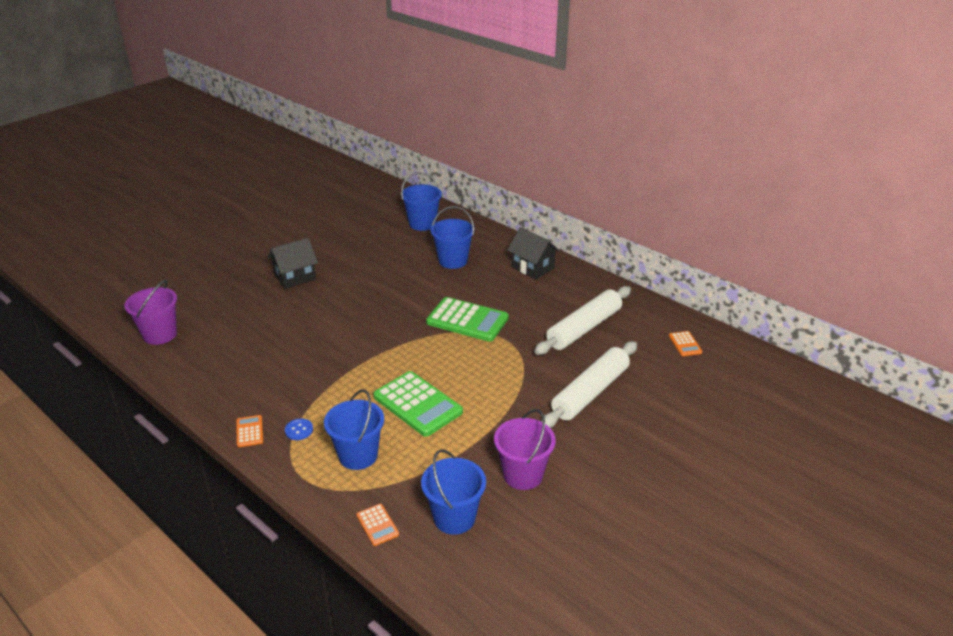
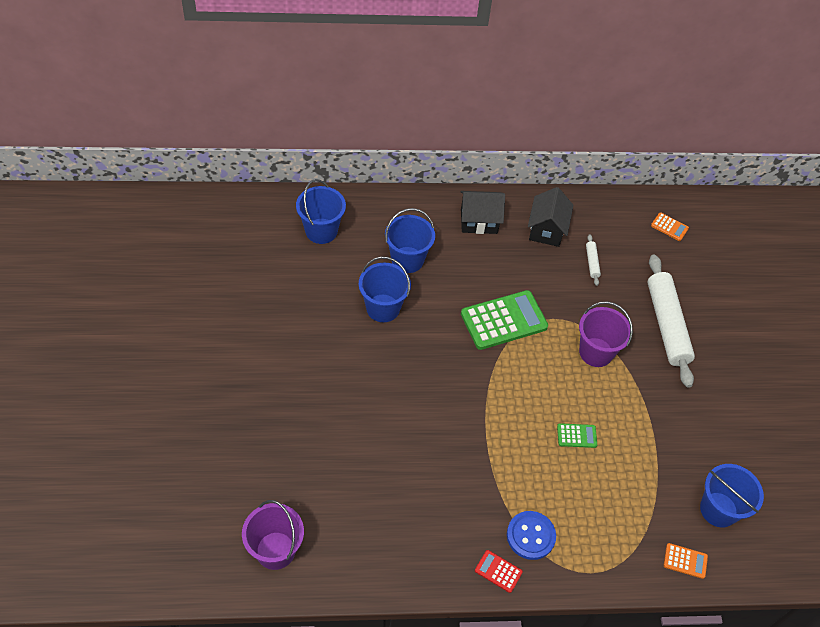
camera: 50 degrees left, 20 degrees up
(249, 431) = (498, 571): orange calculator -> red calculator
(295, 277) = (298, 384): black house -> black house (546, 230)
(299, 430) = (530, 536): blue button -> blue button, size x1.71
(358, 455) = (599, 518): blue bucket -> blue bucket (383, 308)
(417, 404) = (576, 436): green calculator -> green calculator, size x0.47
(523, 475) = (713, 436): purple bucket -> purple bucket (596, 352)
(584, 328) = (592, 262): white rolling pin -> white rolling pin, size x0.42

